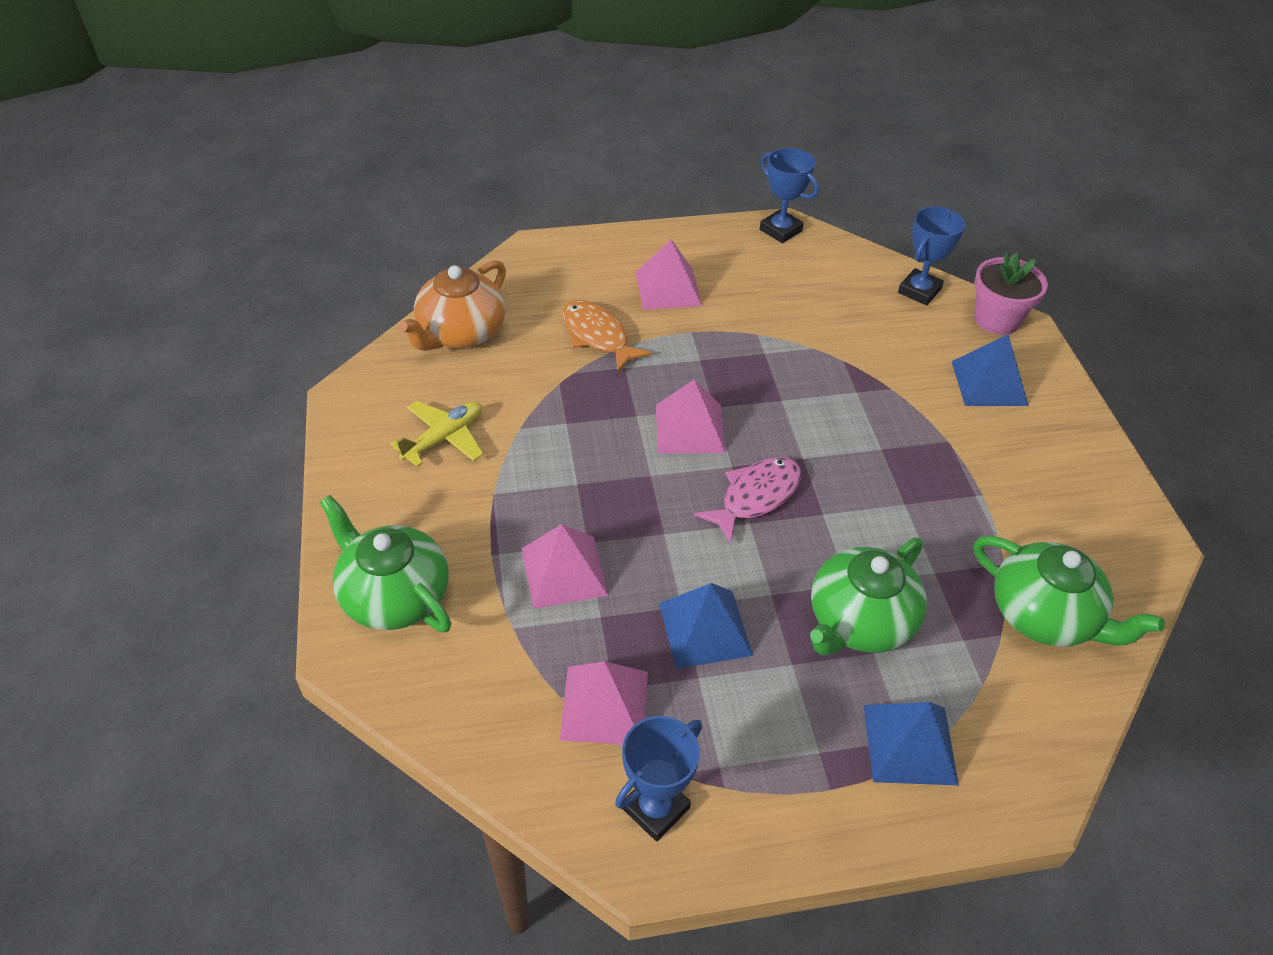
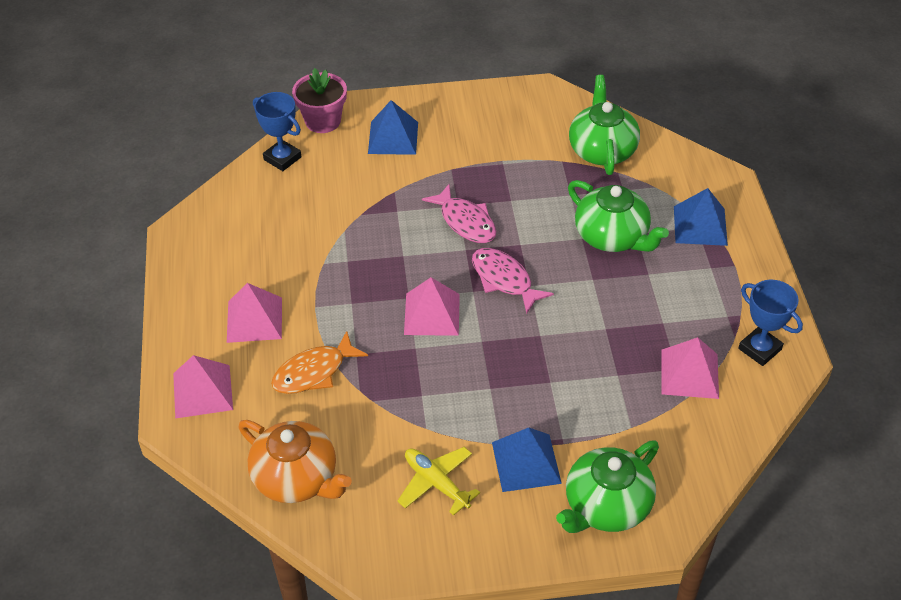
camera: 85 degrees left, 0 degrees up
(564, 571) = (578, 396): pink pyramid -> pink pyramid (203, 391)
(705, 629) = (624, 316): blue pyramid -> blue pyramid (526, 462)
(780, 230) = (183, 235): blue trophy -> none
(852, 457) = (465, 222): none -> pink fish
(1044, 615) = (602, 150): green teapot -> green teapot turned 45 degrees counterclockwise

